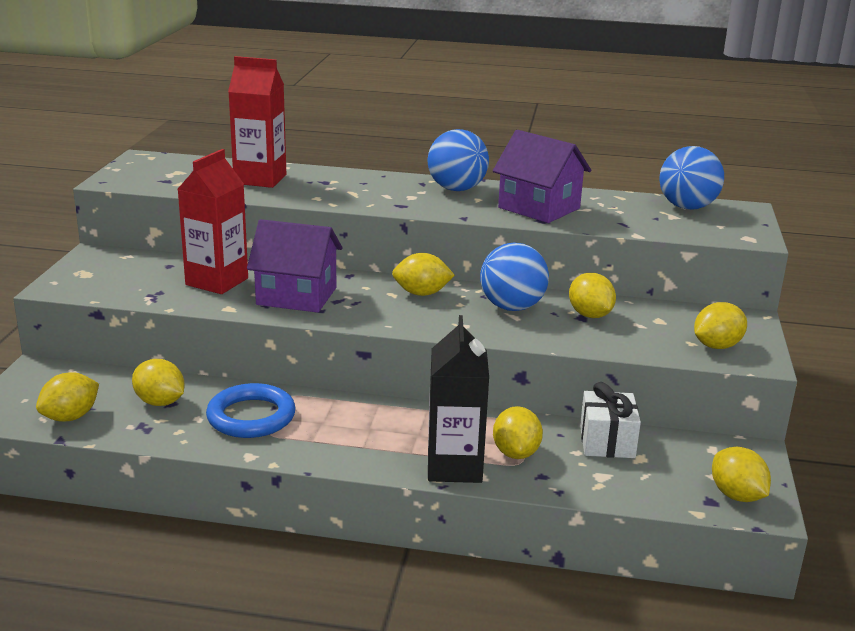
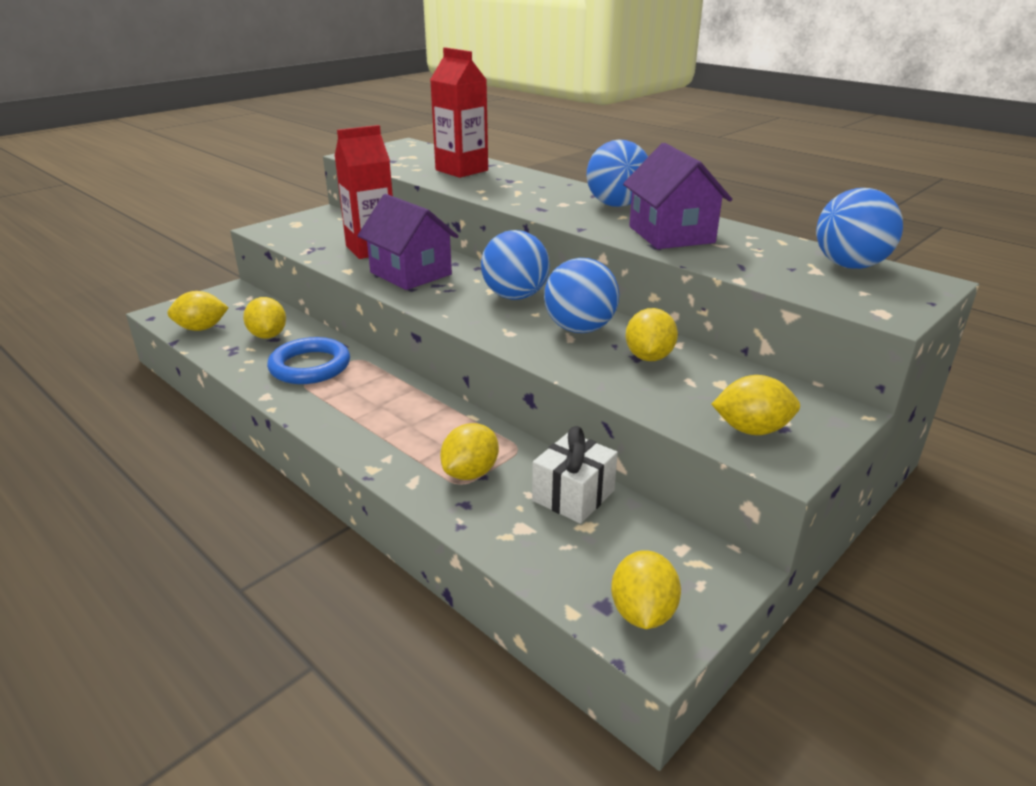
camera: 35 degrees right, 5 degrees up
(422, 293) = (515, 296): yellow lemon -> blue ball
(454, 467) = (400, 464): black carton -> none

